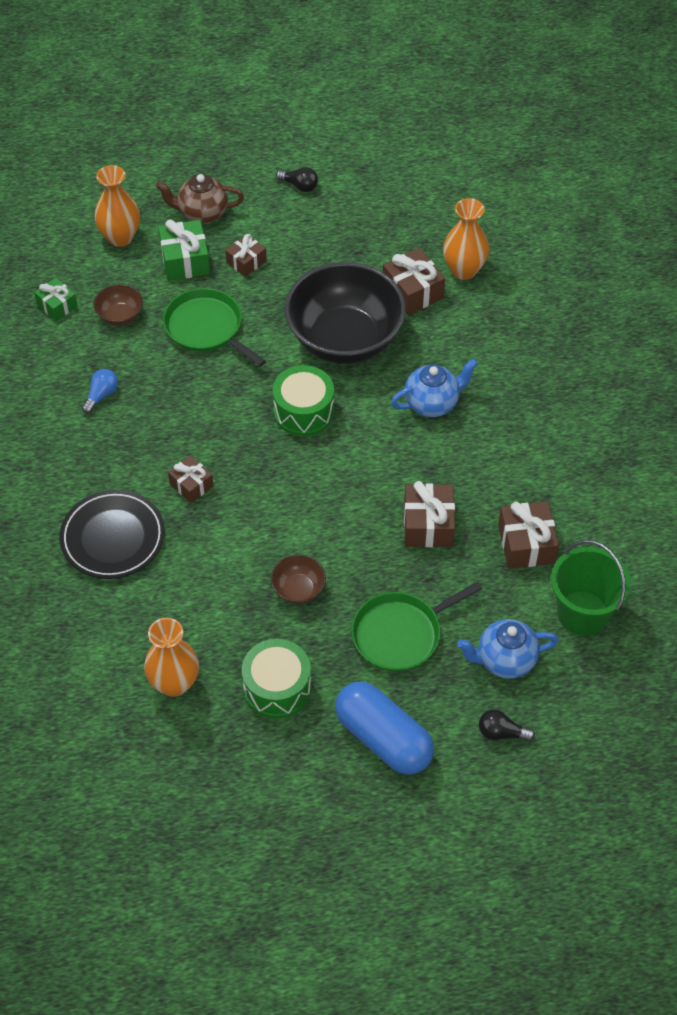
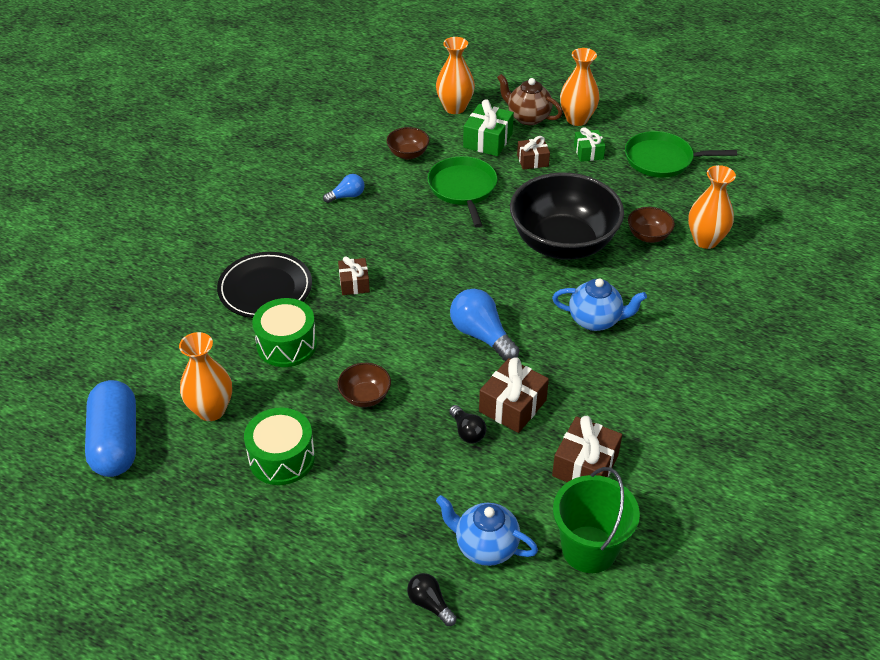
camera: 35 degrees right, 10 degrees down
(57, 305) = (371, 129): green gift -> green gift (588, 152)
(250, 192) = (577, 119): none -> orange vase
(299, 186) = (619, 130): black light bulb -> black light bulb (467, 431)
(304, 411) = (485, 276): green drum -> green drum (287, 344)
(349, 473) = (481, 335): none -> blue light bulb
(383, 738) = (327, 546): blue capsule -> blue capsule (116, 442)
(400, 634) = (415, 474): green pan -> green pan (662, 159)
(412, 291) = (648, 236): brown gift -> brown bowl

